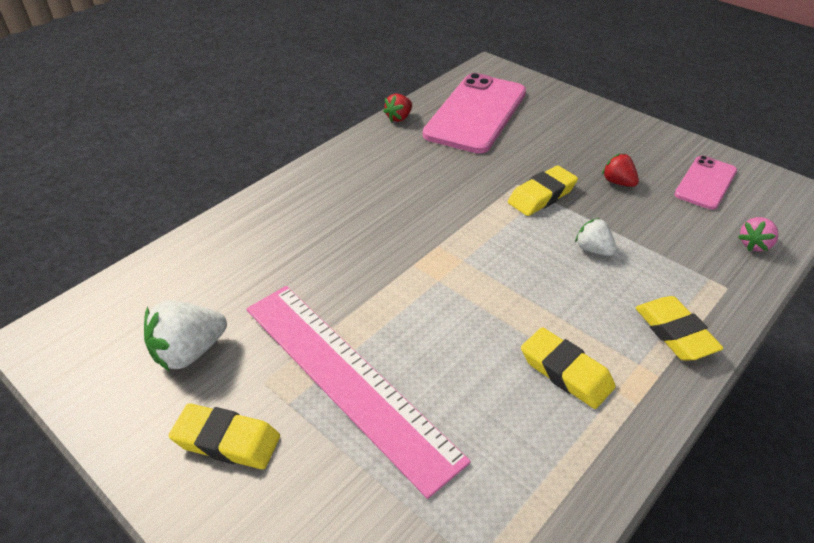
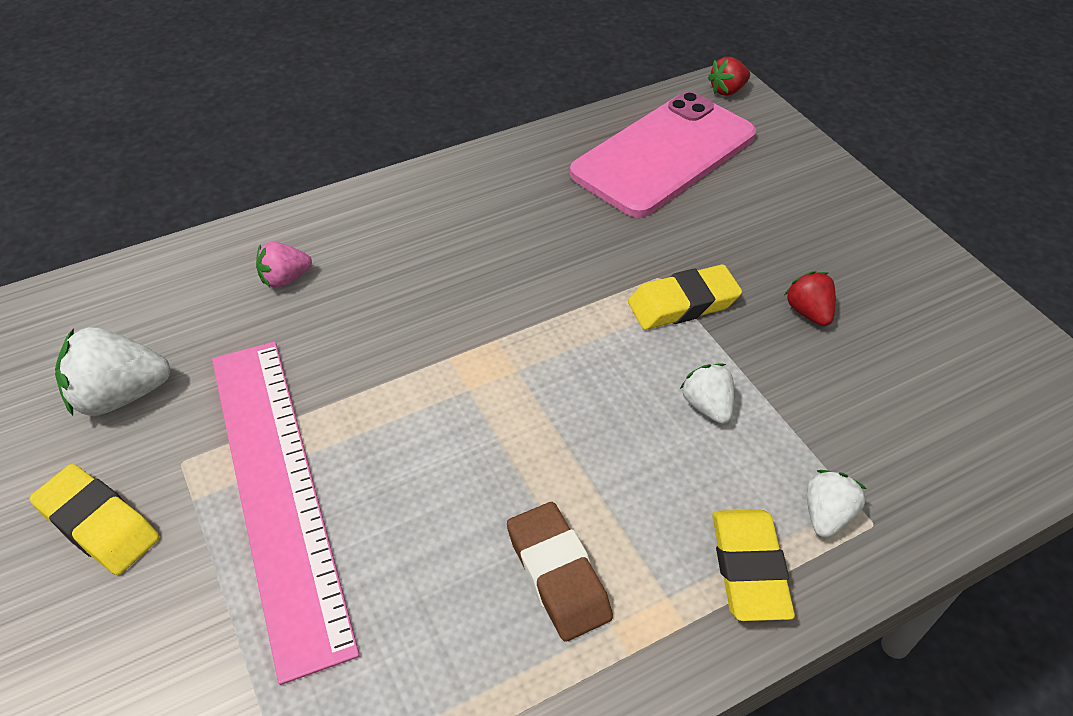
camera: 20 degrees right, 5 degrees up
(399, 118) = (554, 137): red strawberry -> red strawberry (727, 90)
(566, 372) = (558, 575): yellow eraser -> brown eraser
(699, 290) = (826, 515): none -> white strawberry
(705, 183) = (946, 349): pink phone -> none
(754, 244) = (961, 469): pink strawberry -> pink strawberry (285, 279)

